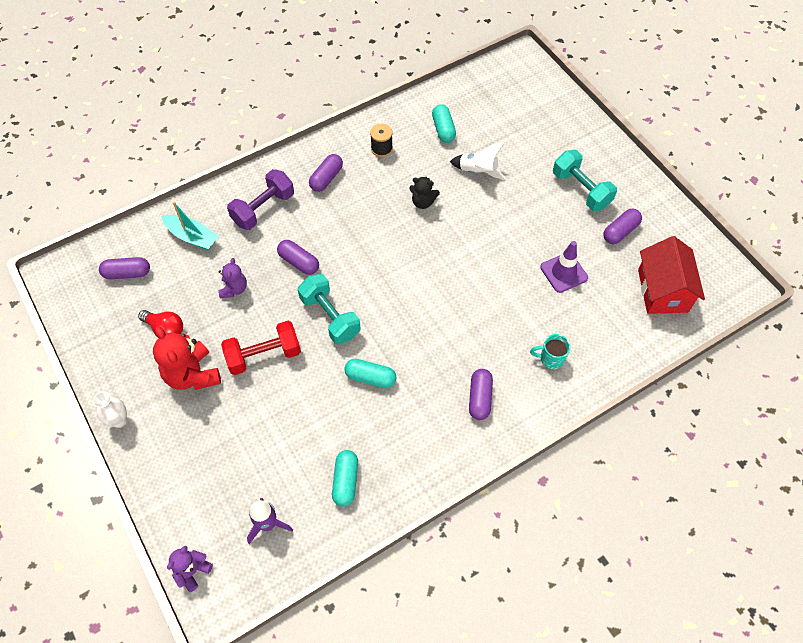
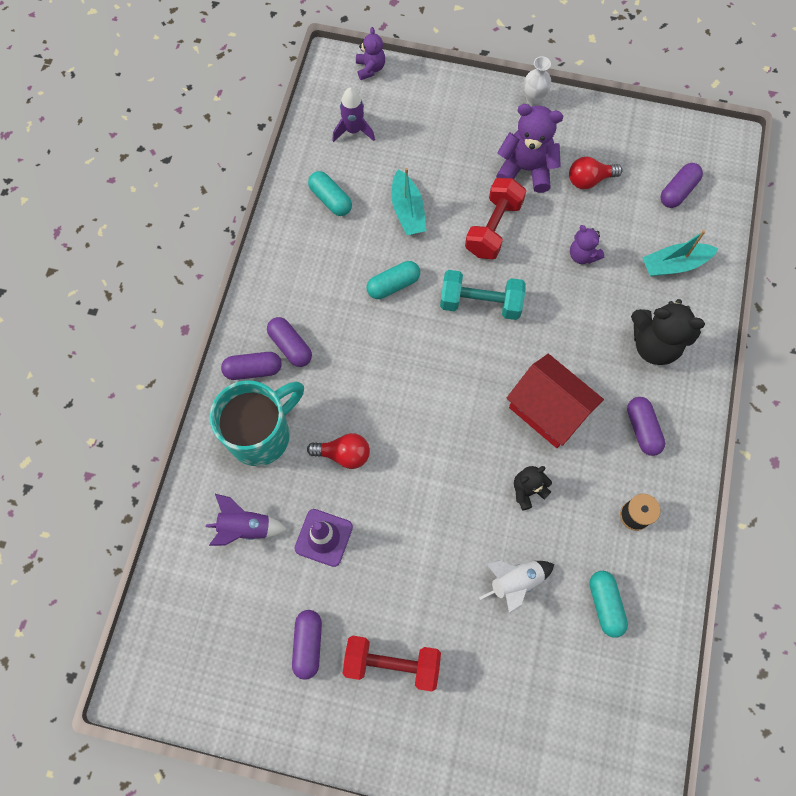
camera: 135 degrees right, 10 degrees up
(192, 375) = (526, 169): red teddy bear -> purple teddy bear
(263, 209) = (654, 344): purple dumbbell -> black teddy bear
(299, 262) = (562, 325): purple capsule -> purple capsule (253, 370)
(303, 420) = (407, 211): none -> turquoise boat
(443, 129) = (605, 604): turquoise capsule -> turquoise capsule turned 45 degrees clockwise
(509, 305) = (344, 454): none -> red light bulb
(550, 359) = (261, 435): turquoise mug -> turquoise mug, size x2.20
(581, 190) = (392, 663): turquoise dumbbell -> red dumbbell
(607, 315) = (245, 527): none -> purple rocket
(662, 291) = (212, 607): red house -> red house (548, 410)

